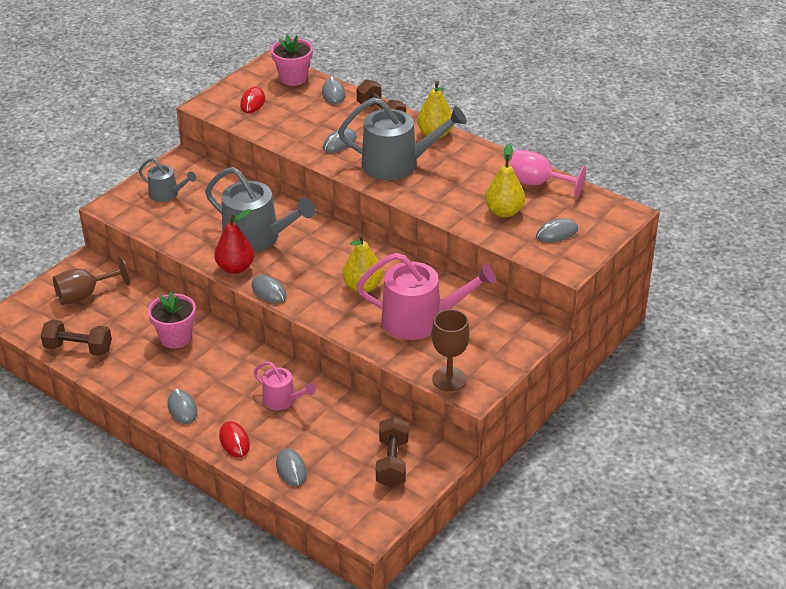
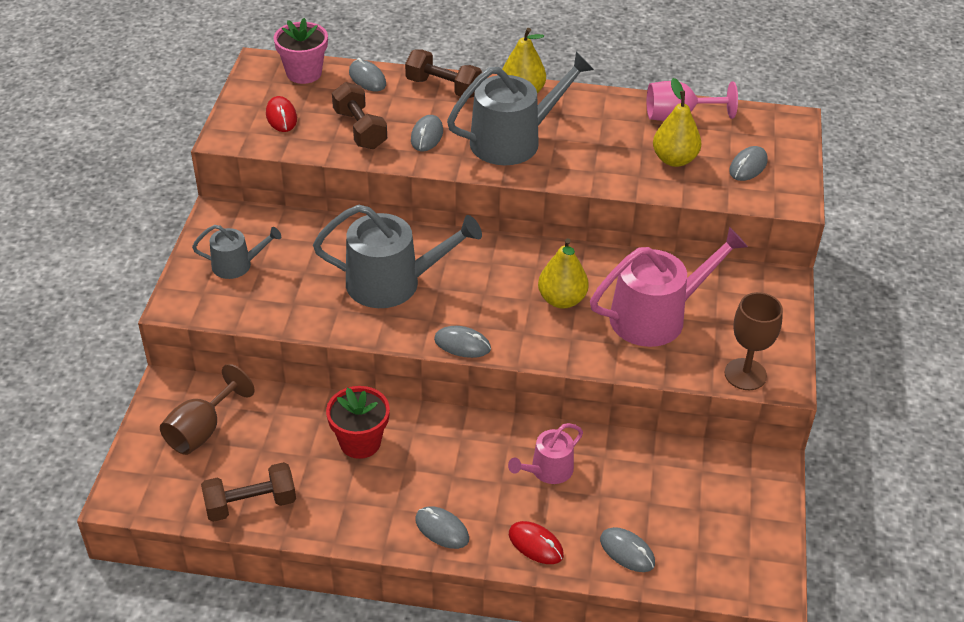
camera: 30 degrees left, 5 degrees up
(175, 338) = (360, 442): pink flower pot -> red flower pot
(235, 268) = (398, 329): red pear -> none
(283, 400) = (548, 470): pink watering can -> pink watering can turned 135 degrees clockwise
(392, 463) = (726, 495): brown dumbbell -> brown dumbbell (360, 129)

